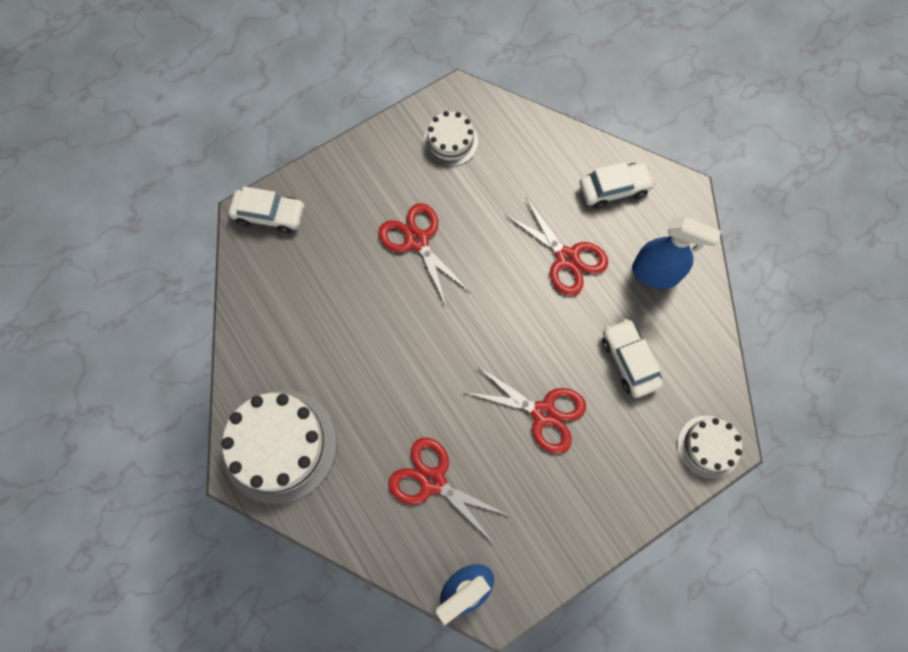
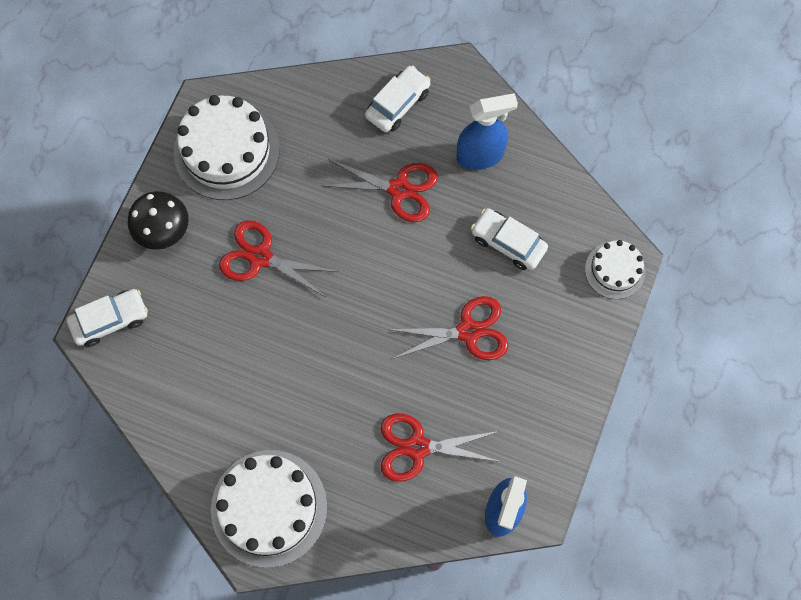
camera: 35 degrees left, 0 degrees up
(358, 171) = (163, 230): none -> black mushroom
(450, 142) = (226, 151): white cake -> white cake, size x1.81

